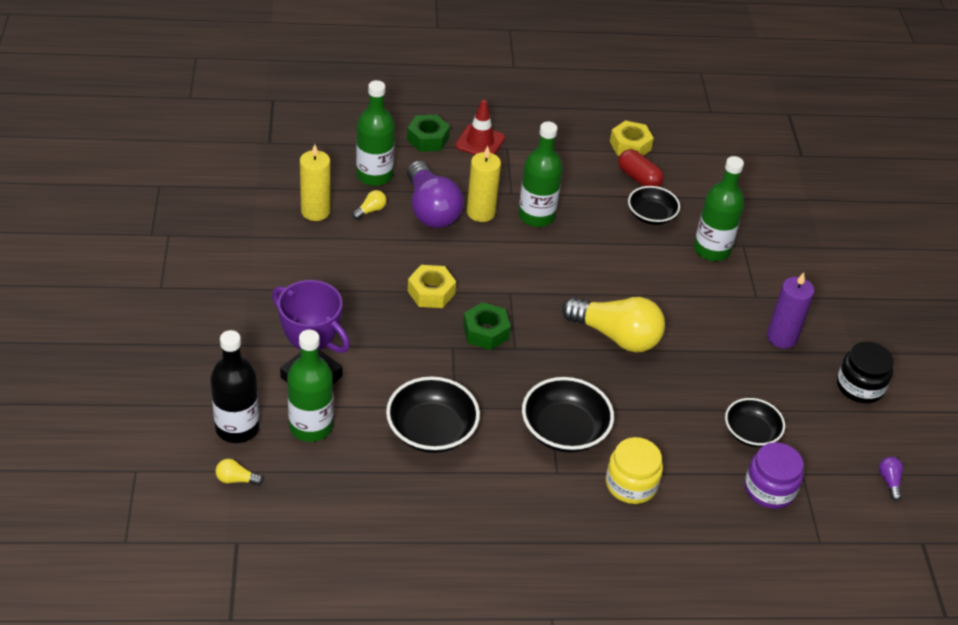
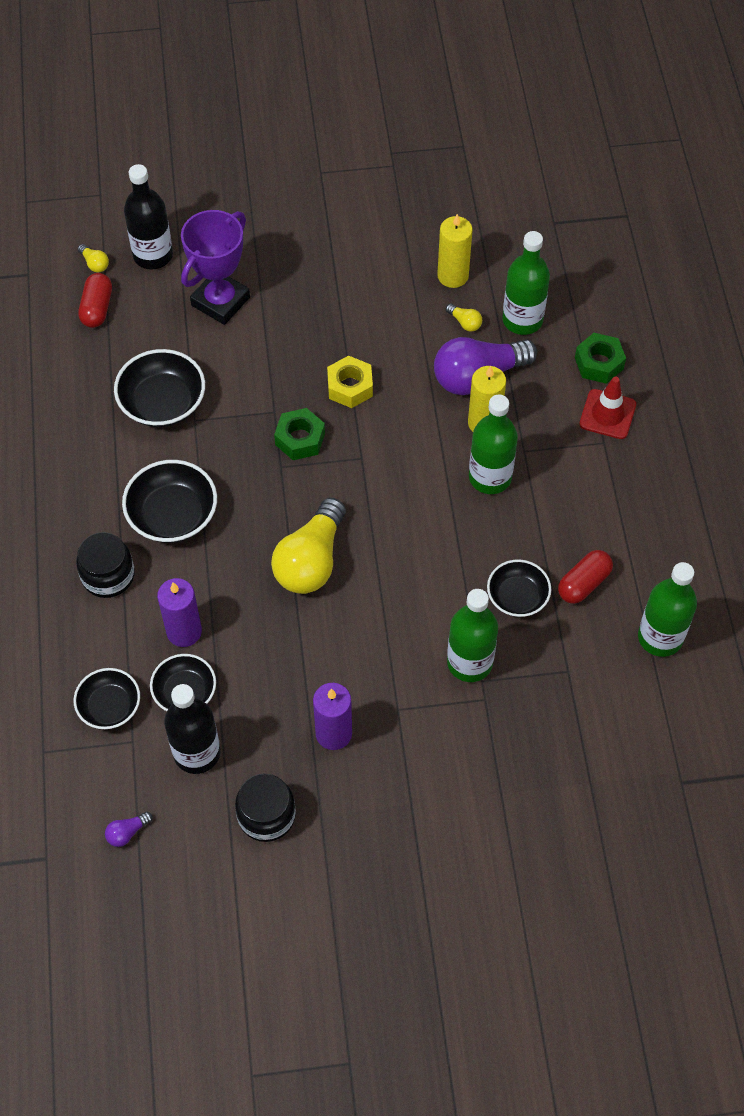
camera: 90 degrees right, 15 degrees up
(236, 479) = (94, 263): yellow light bulb -> yellow light bulb turned 135 degrees clockwise
(299, 480) = (97, 308): none -> red capsule
(311, 427) = (159, 309): green bottle -> green bottle (660, 637)
(630, 146) = (644, 574): yellow nut -> none
(631, 484) = (108, 575): yellow jar -> black jar
(690, 430) = (184, 631): none -> purple candle
(769, 489) = (109, 706): purple jar -> black bowl
(809, 428) = (197, 753): none -> black bottle
(889, 481) = (127, 832): purple light bulb -> purple light bulb turned 150 degrees clockwise

